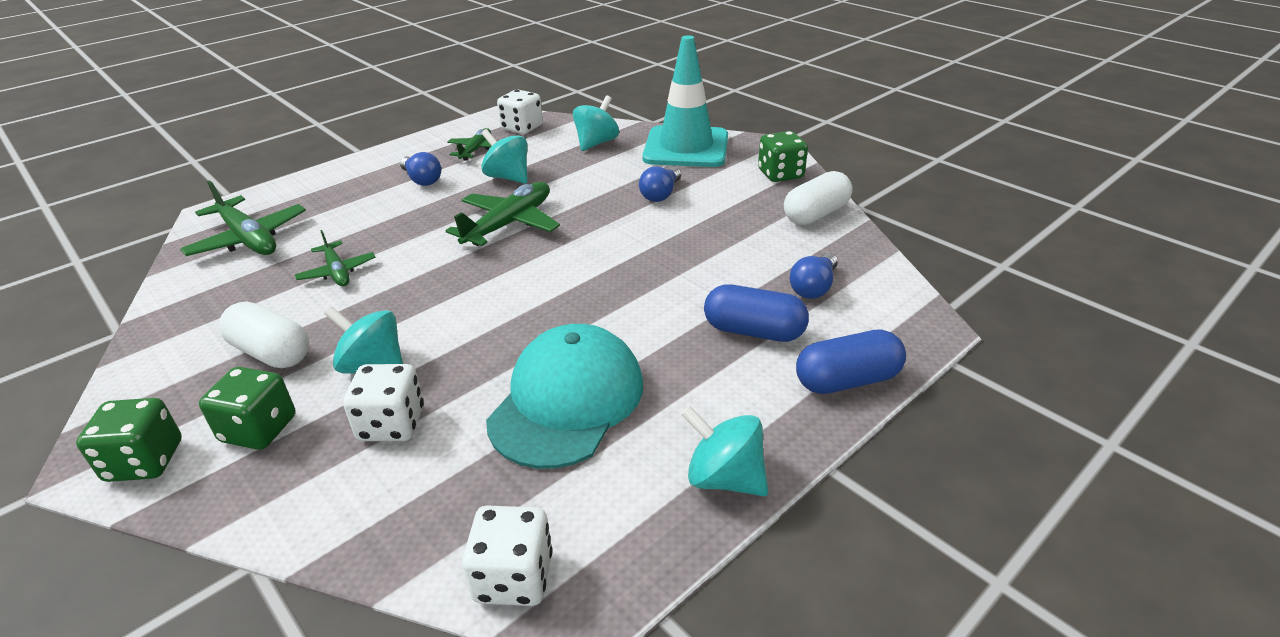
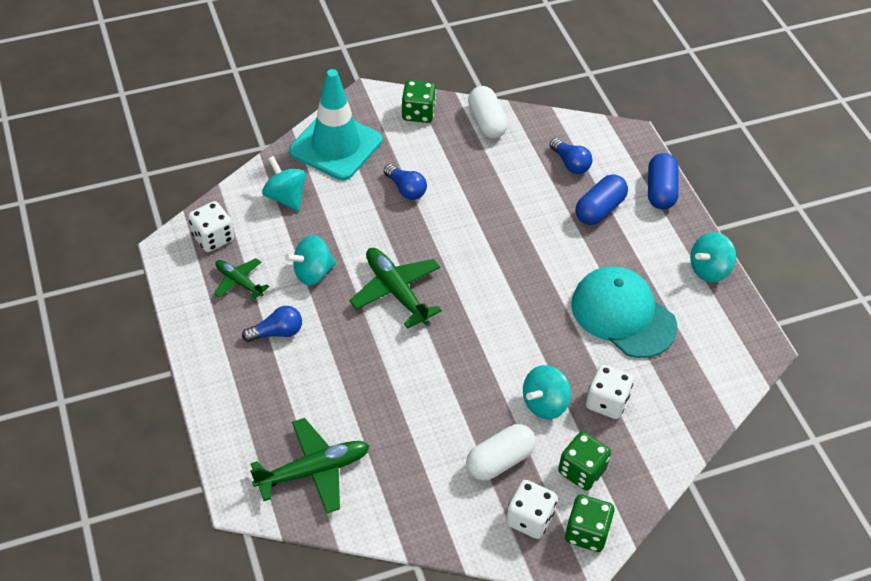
camera: 70 degrees left, 15 degrees up
(337, 271) = (408, 412): green plane -> none
(514, 577) = (739, 369): white dice -> white dice (529, 518)

